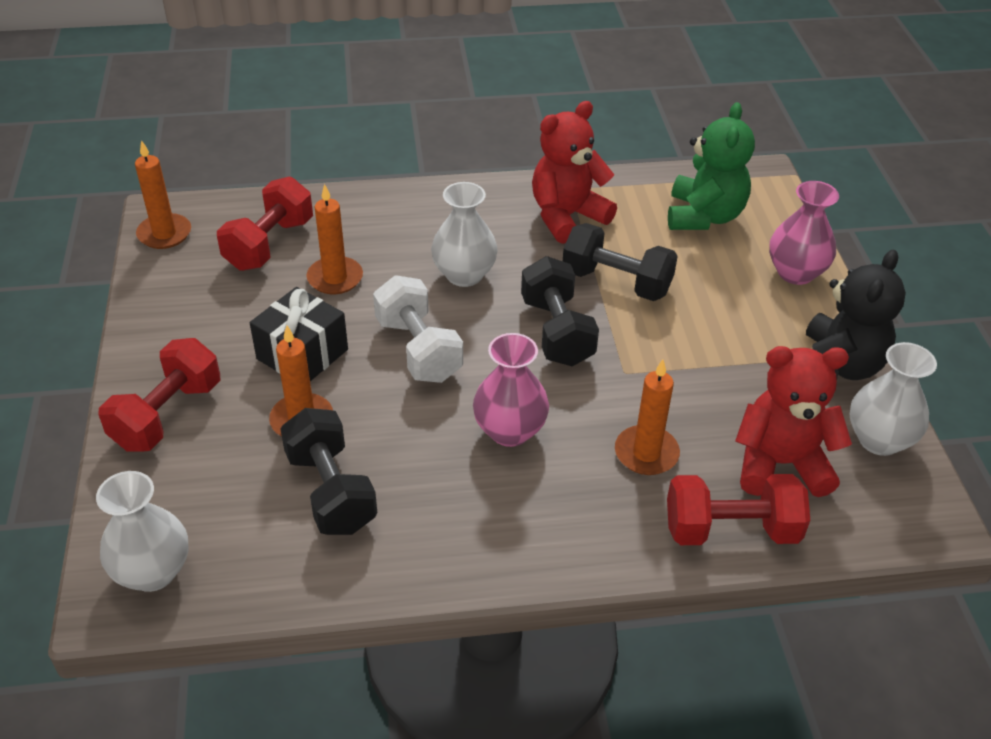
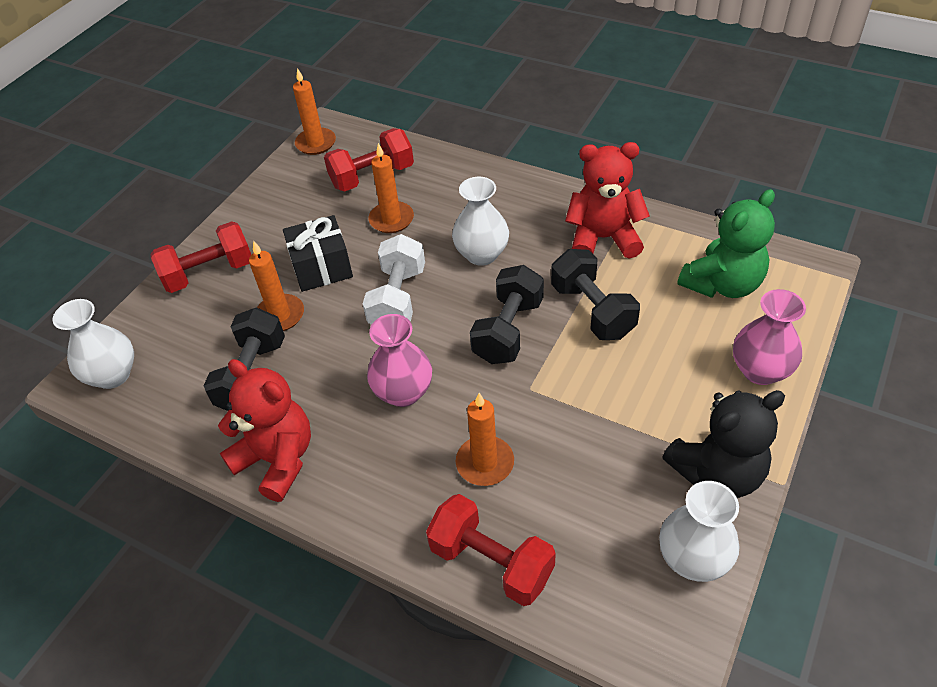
camera: 40 degrees right, 5 degrees up
(780, 464) = (584, 531): red teddy bear -> red teddy bear (277, 459)

